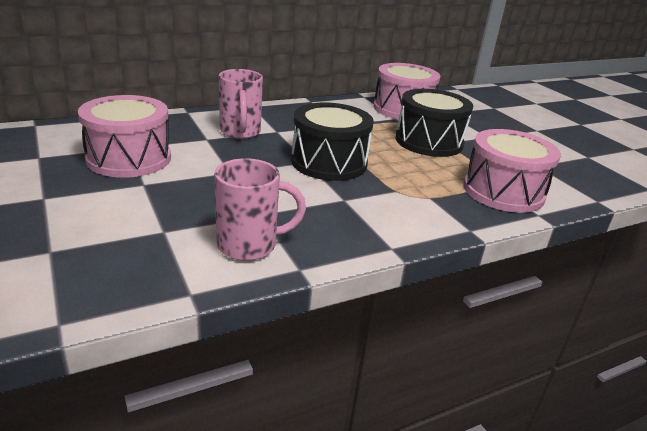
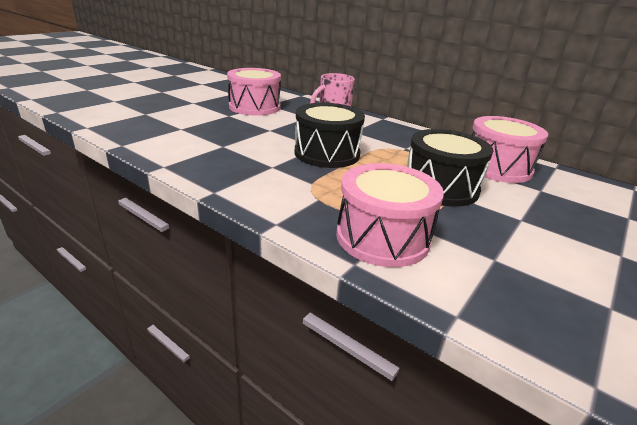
camera: 65 degrees right, 0 degrees up
(249, 245) = (181, 149): pink mug -> none

